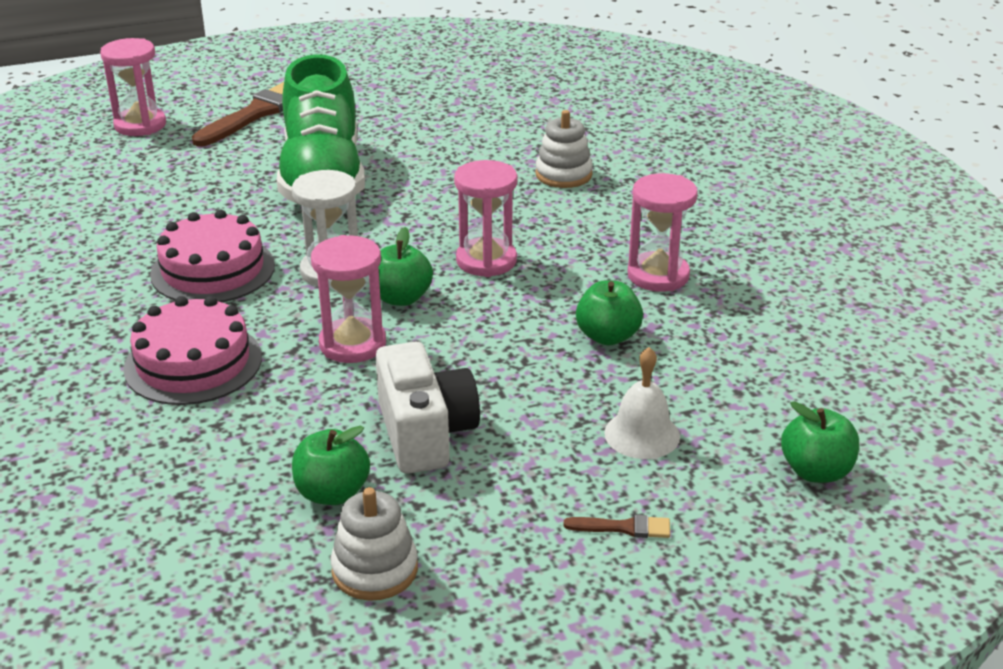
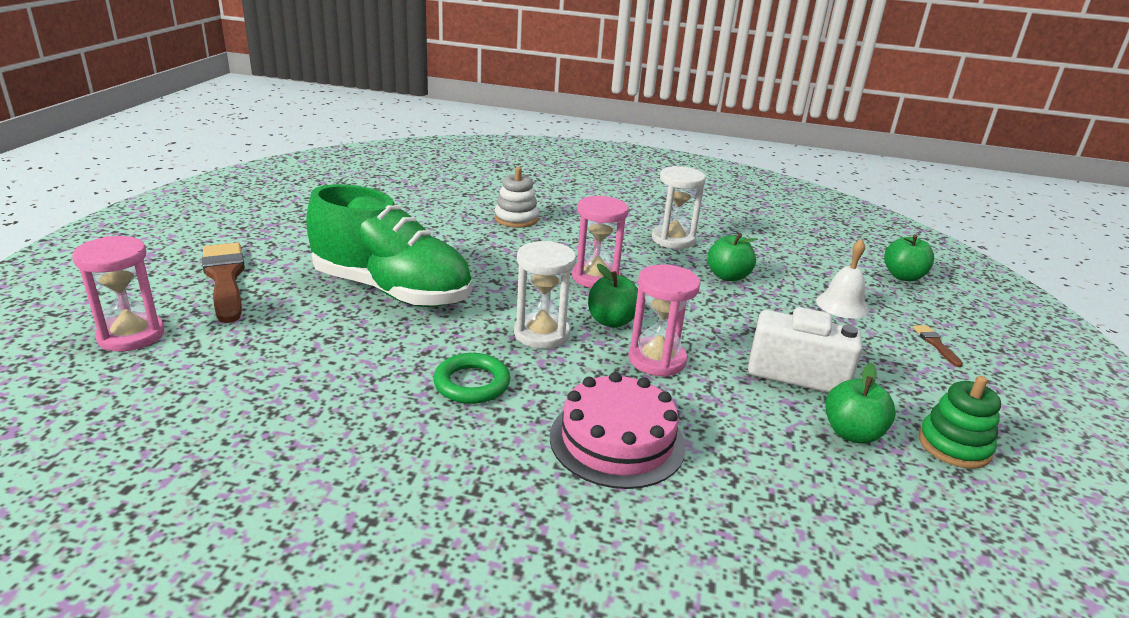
camera: 60 degrees left, 5 degrees down
(213, 270) = (472, 383): pink cake -> green ring
(375, 569) = (954, 446): white stacking toy -> green stacking toy
(623, 527) = (935, 344): brown brush -> brown brush turned 45 degrees counterclockwise
(658, 275) = (673, 240): pink hourglass -> white hourglass

